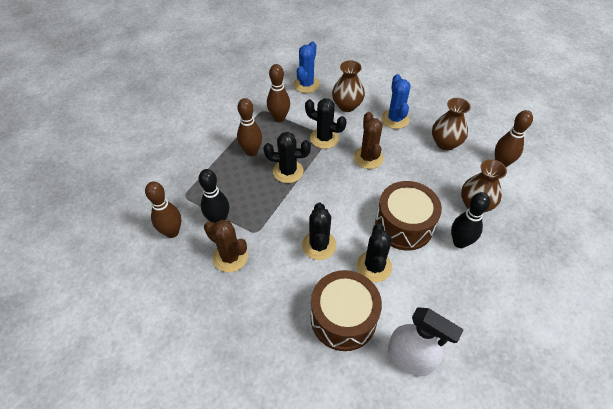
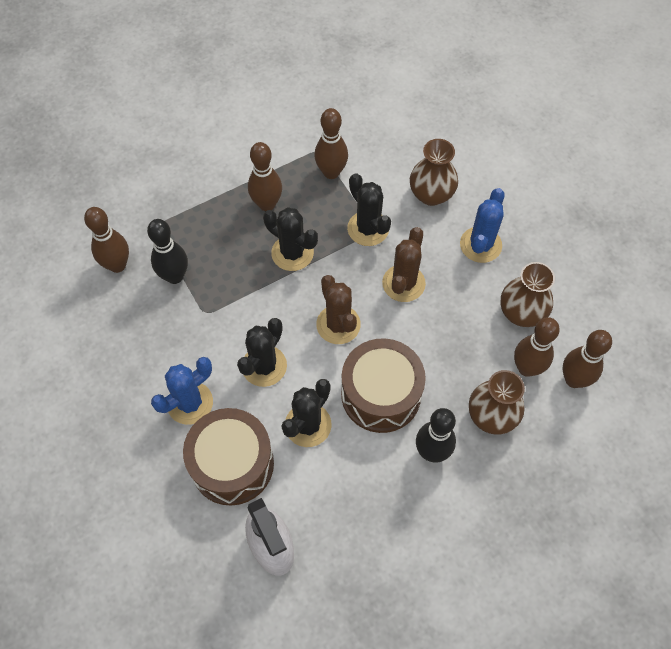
camera: 30 degrees right, 10 degrees up
(230, 257) = (160, 328): brown cactus -> brown cactus (338, 324)
(306, 84) = (400, 137): blue cactus -> blue cactus (190, 403)
(472, 170) = (526, 368): none -> brown bowling pin

